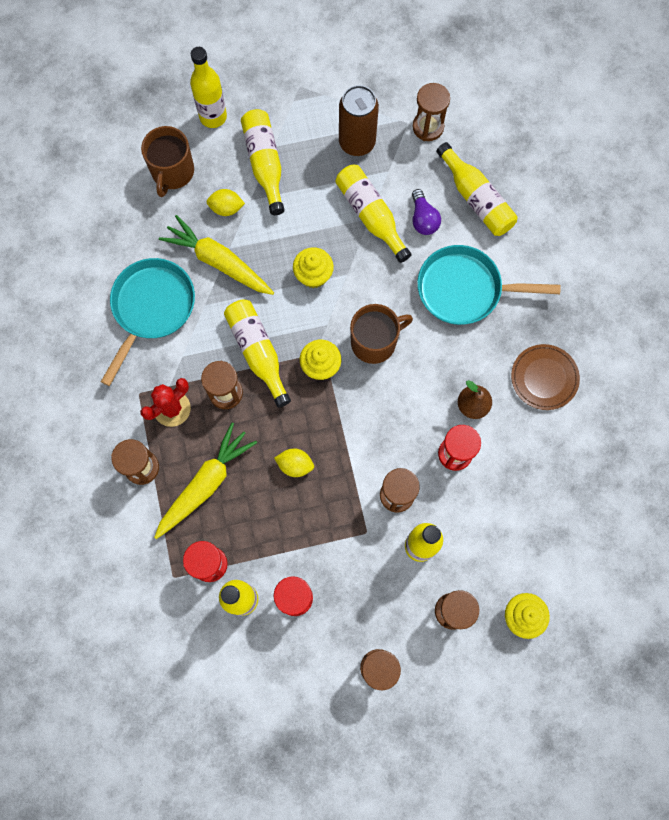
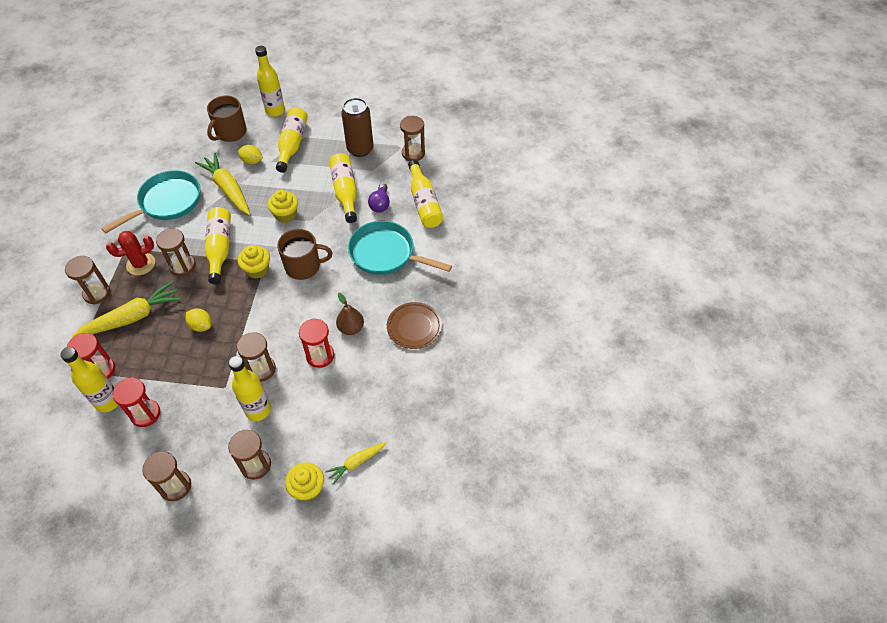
camera: 20 degrees right, 20 degrees down
(559, 567) = (356, 463): none -> yellow carrot

